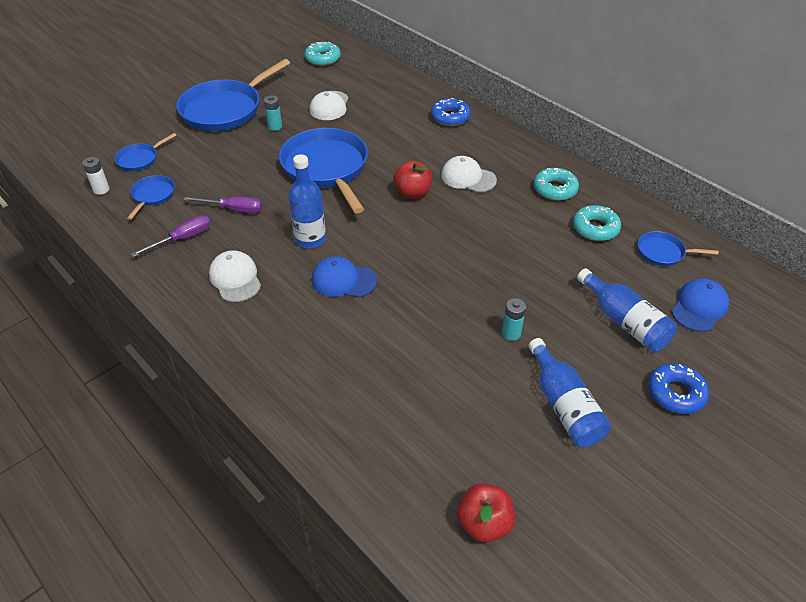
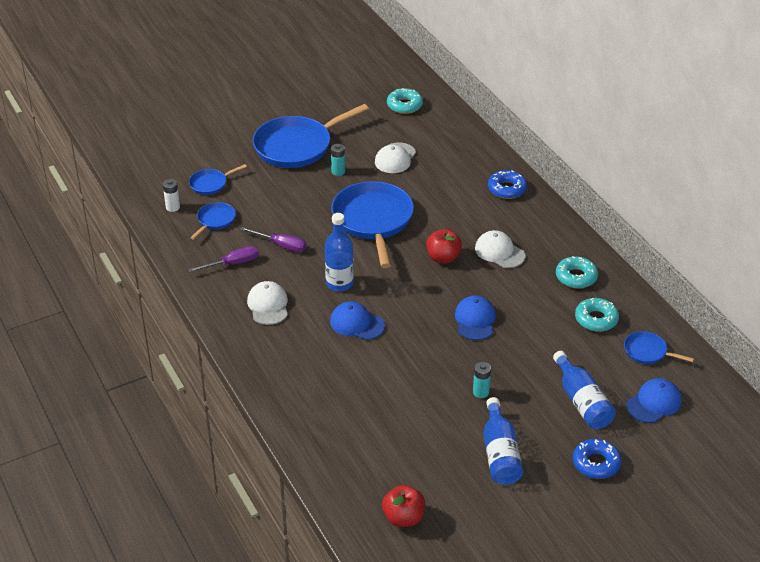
camera: 15 degrees right, 5 degrees down
(471, 252) = (475, 320): none -> blue cap

